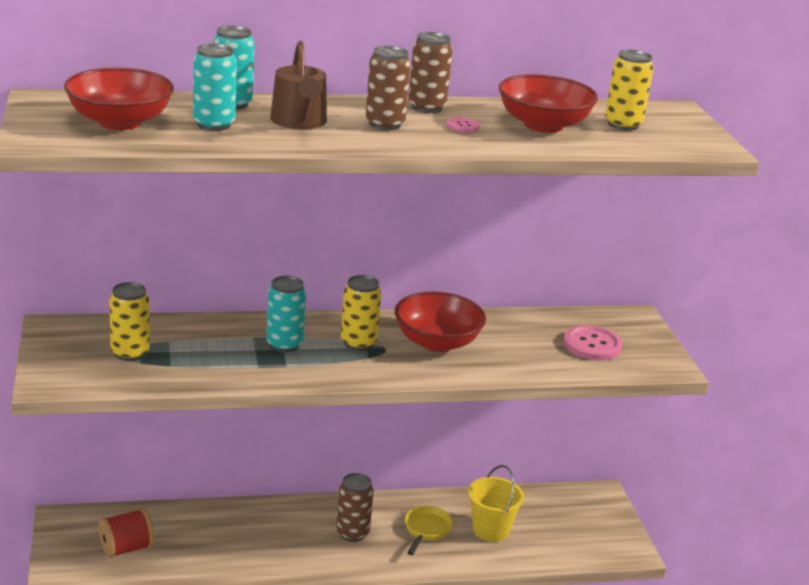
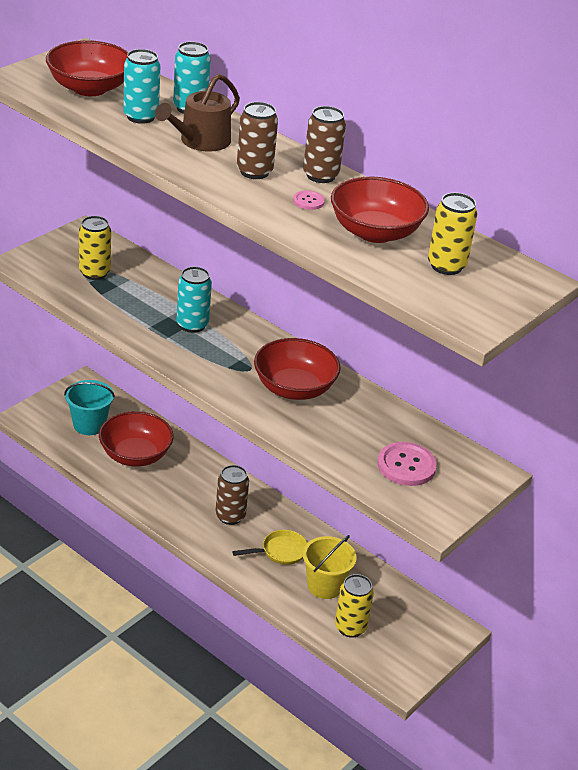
camera: 50 degrees right, 10 degrees up
(126, 548) = (89, 425): red spool -> turquoise bucket
(206, 543) = (135, 455): none -> red bowl
(358, 343) = (240, 354): yellow can -> yellow can (350, 627)

